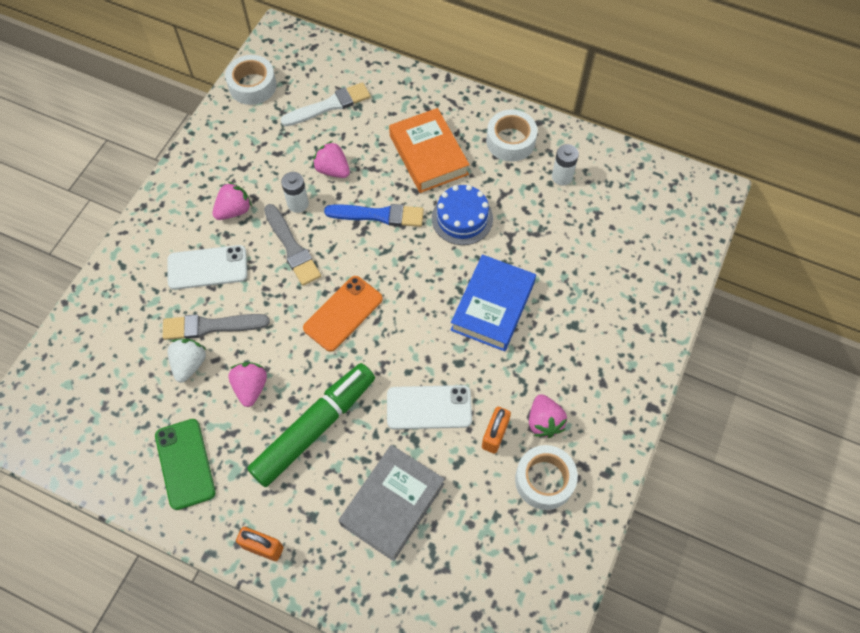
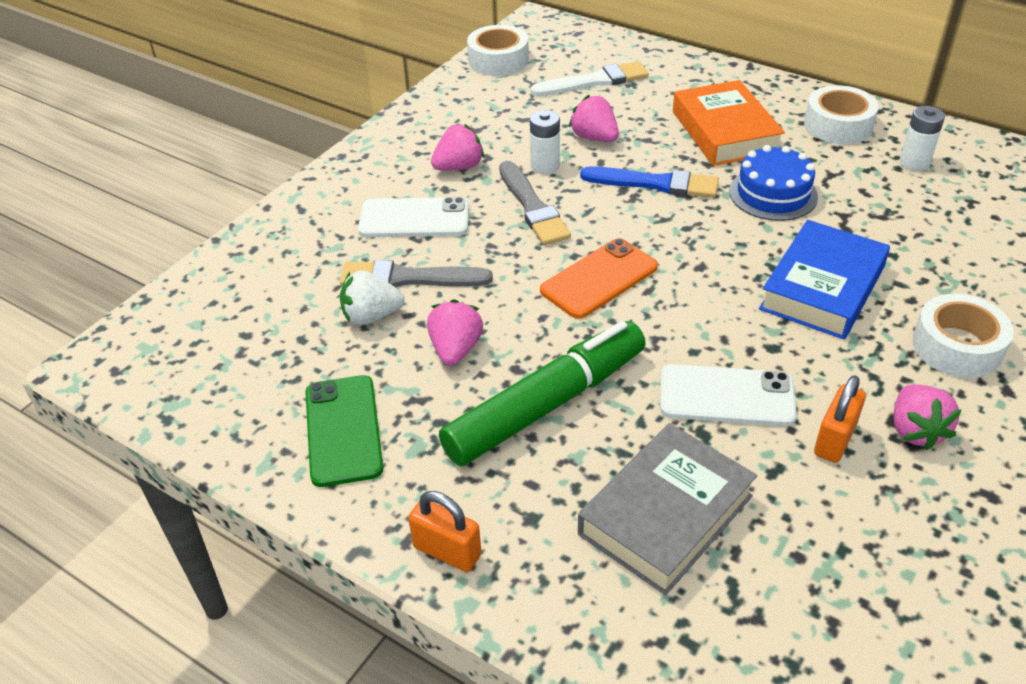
camera: 10 degrees right, 20 degrees down
(189, 364) = (371, 316): white strawberry -> white strawberry turned 120 degrees counterclockwise
(544, 480) = (924, 508): white tape -> white tape (957, 346)

